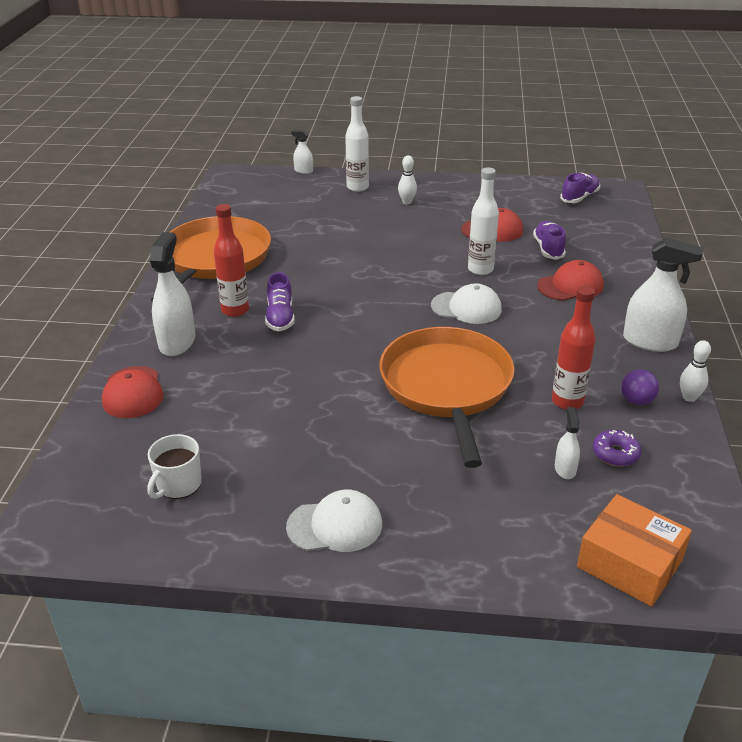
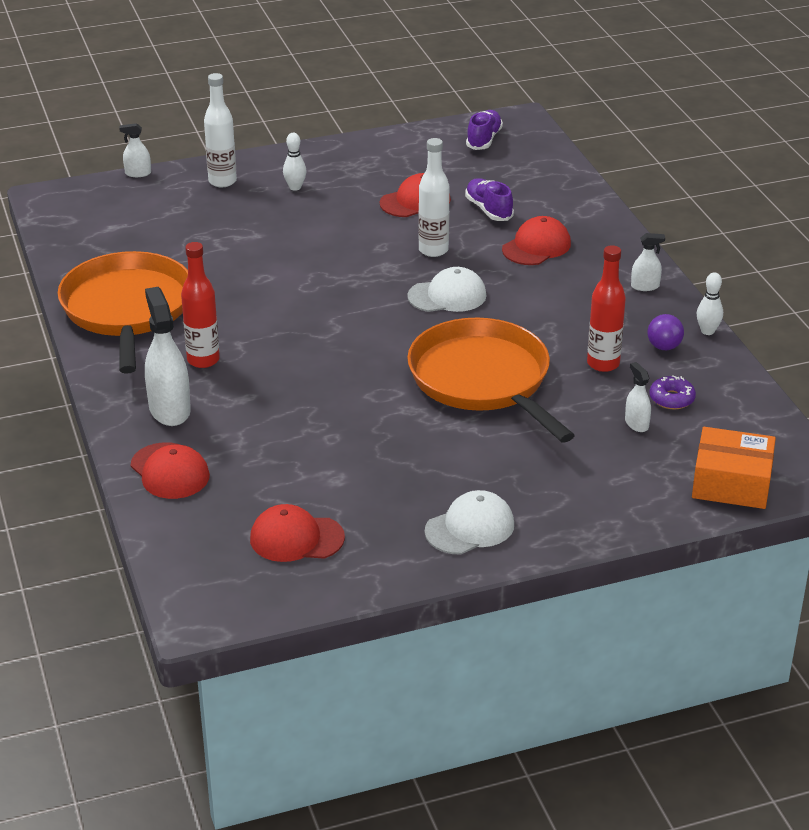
camera: 25 degrees left, 0 degrees up
(178, 485) = (296, 538): white mug -> red cap
(280, 317) = (259, 355): purple shoe -> none
(650, 341) = (645, 286): white spray bottle -> white spray bottle, size x0.51

